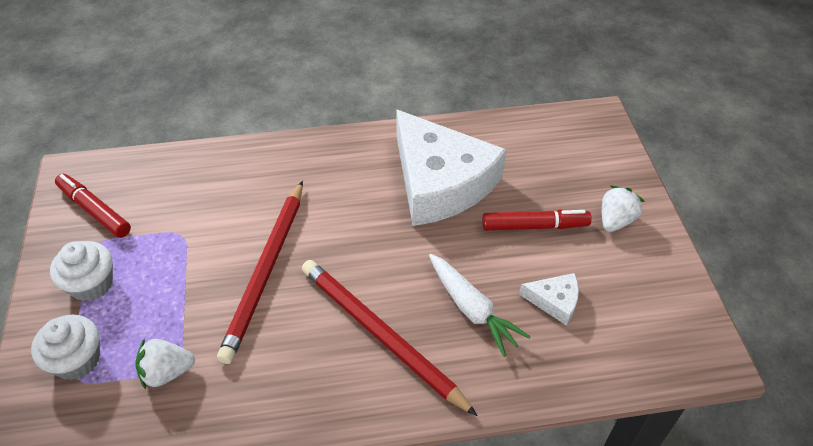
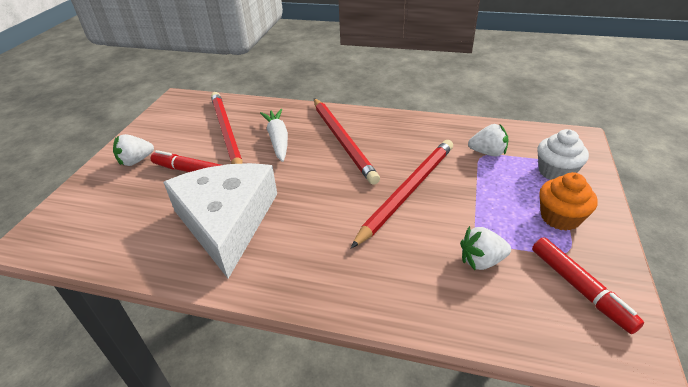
camera: 155 degrees left, 10 degrees down
(91, 284) = (560, 217): white cupcake -> orange cupcake
(180, 211) = (481, 261): none -> white strawberry
(554, 301) = (226, 133): white cheese -> red pencil

